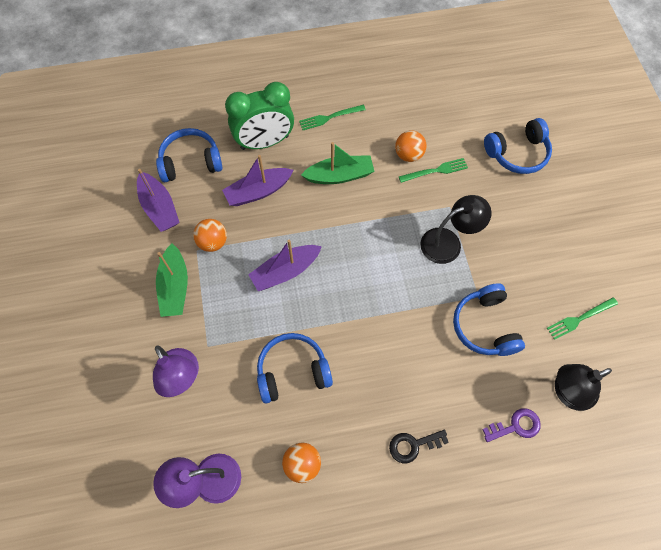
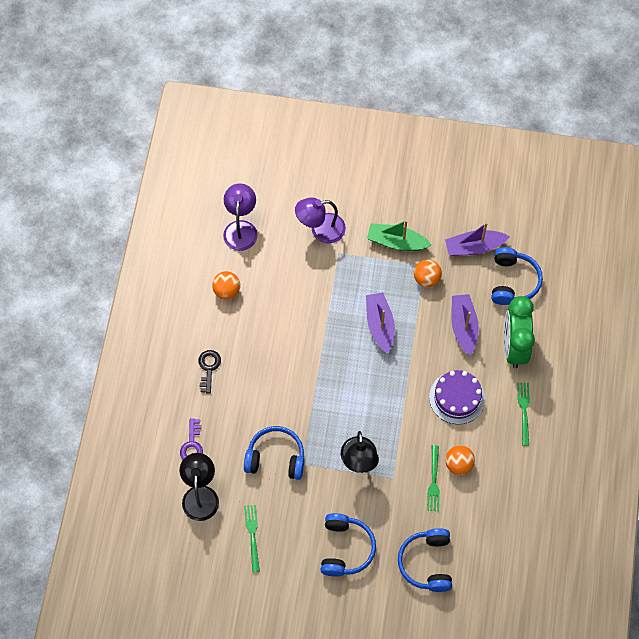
camera: 110 degrees right, 0 degrees up
(292, 371) = (295, 305): blue headphones -> blue headphones (345, 548)
(340, 175) = (457, 397): green boat -> purple cake

